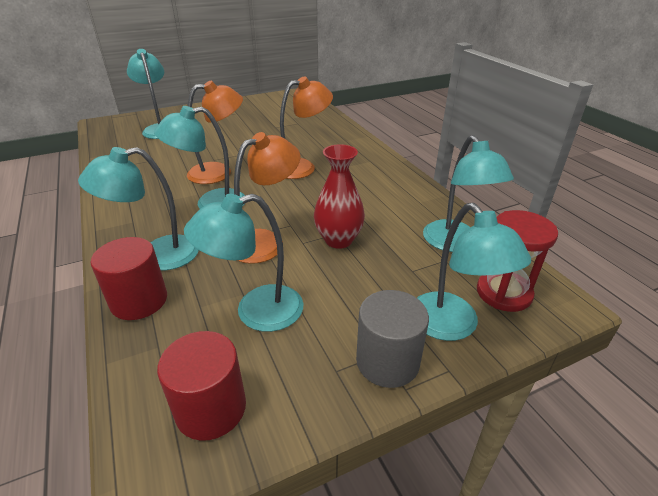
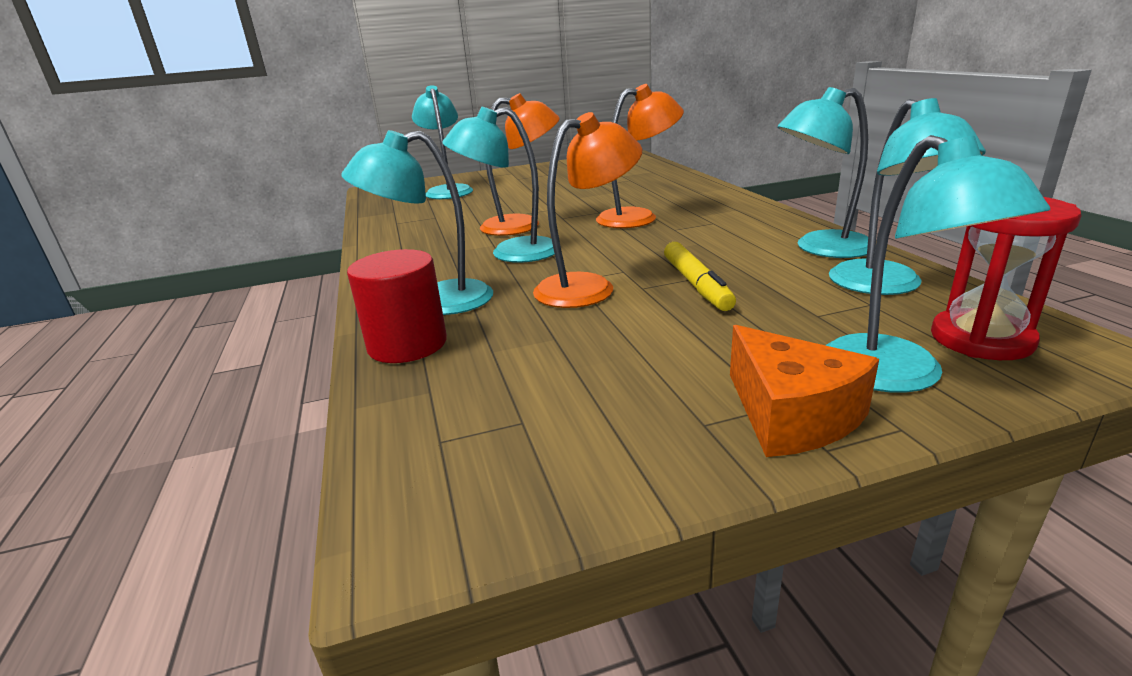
camera: 10 degrees right, 10 degrees down
(211, 408) = (504, 461): red cylinder -> none
(256, 311) = (574, 357): turquoise lamp -> turquoise lamp (820, 248)
(338, 240) = (696, 284): red vase -> yellow marker
(387, 361) = (790, 415): grey cylinder -> orange cheese

